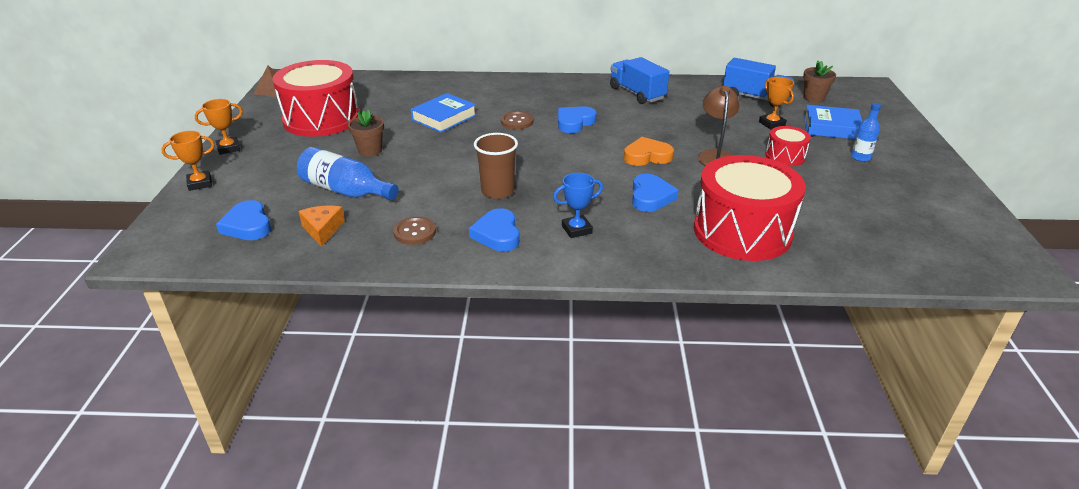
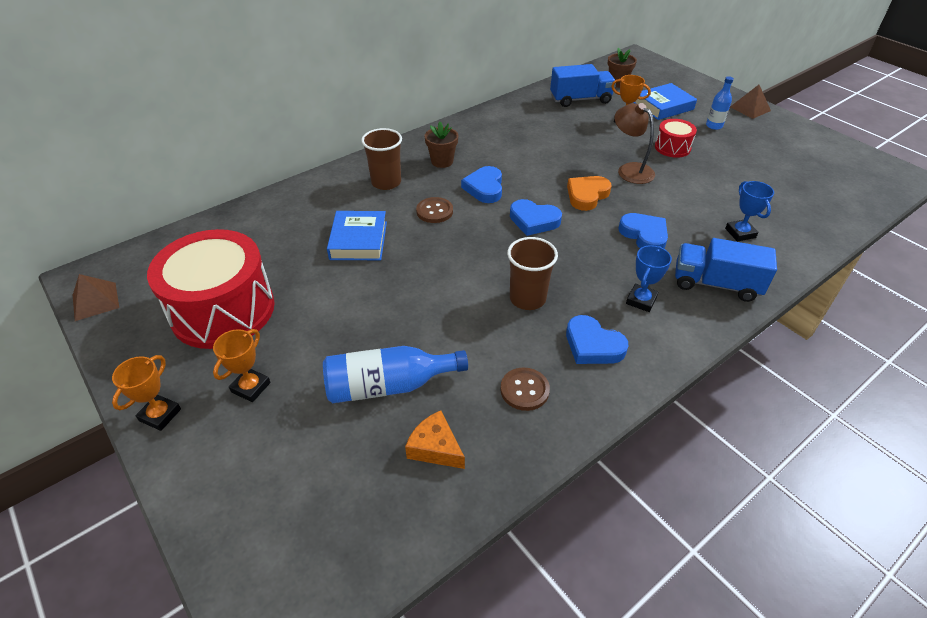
camera: 40 degrees left, 10 degrees up
(200, 183) = (197, 486): orange trophy -> orange trophy (251, 387)
(247, 225) = (346, 500): blue heart -> blue heart (534, 220)
(370, 151) = (341, 321): brown flower pot -> brown flower pot (442, 161)
(511, 95) = (386, 182): none -> brown cup
(637, 93) = (491, 133): blue truck -> blue truck (716, 284)
(742, 231) = (740, 233): red drum -> blue trophy
(929, 159) = (750, 108): none -> brown pyramid

